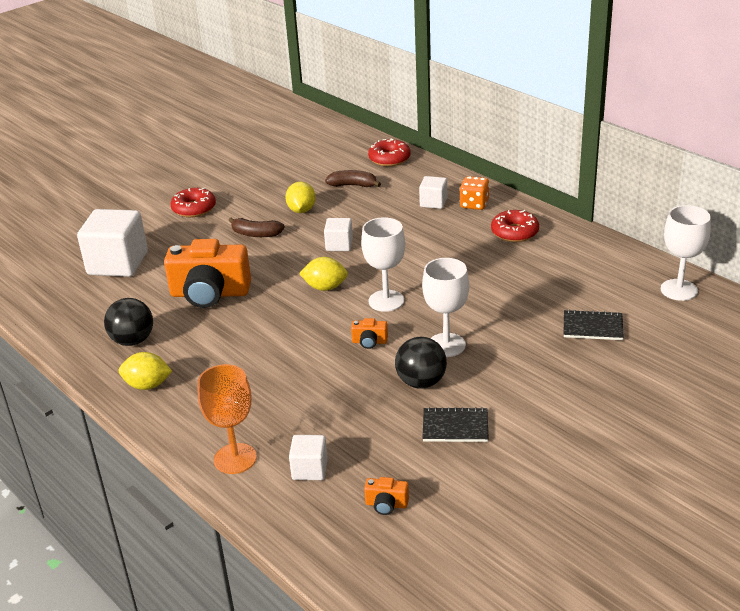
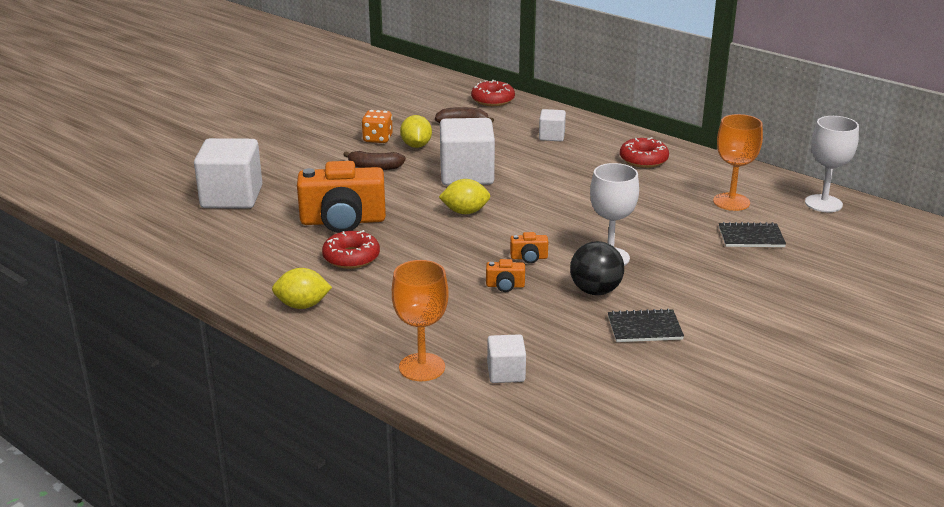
camera: 10 degrees left, 5 degrees down
(133, 340) = (272, 266): black ball -> none
(194, 208) = (299, 146): red donut -> red donut (351, 257)
(339, 245) = (467, 175): white cube -> white cube, size x1.97
(386, 301) = (533, 222): white goblet -> none
(386, 504) = (598, 400): orange camera -> orange camera (505, 286)
(474, 204) = (594, 137): orange dice -> orange dice (377, 139)
(586, 285) = (731, 202): none -> orange goblet

